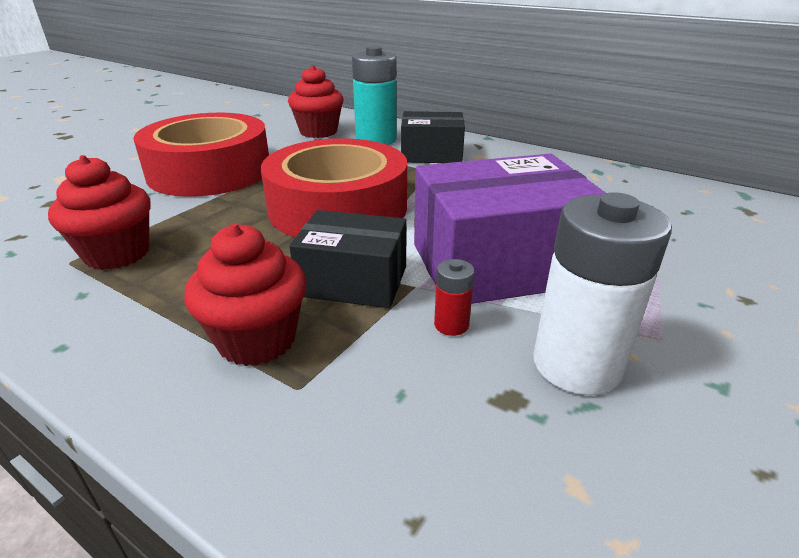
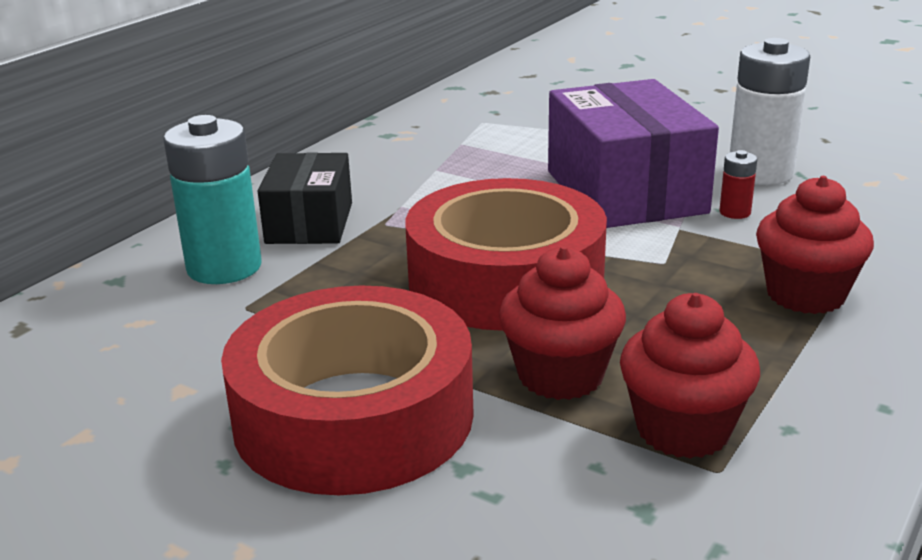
camera: 90 degrees left, 5 degrees down
(318, 132) = (151, 326): red cupcake -> red cupcake (560, 375)
(353, 281) = (684, 257): black box -> none

